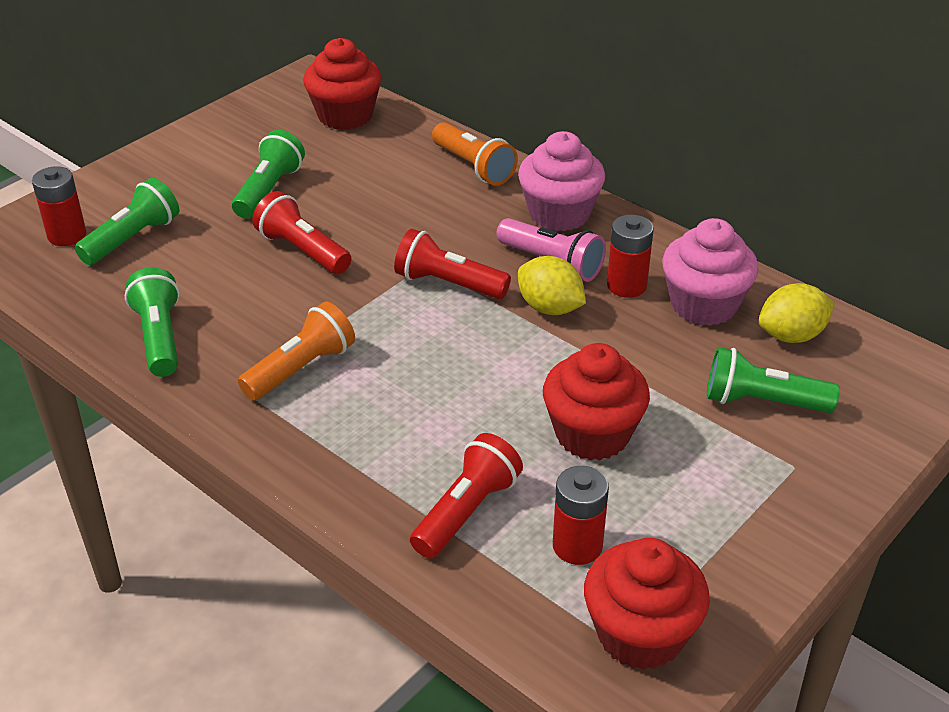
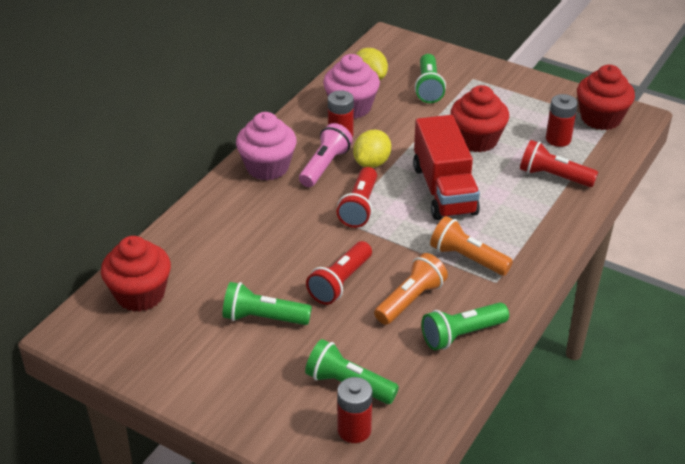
camera: 100 degrees left, 0 degrees up
(465, 372) = (444, 190): none -> red truck
(473, 167) = (213, 212): orange flashlight -> orange flashlight (410, 300)

